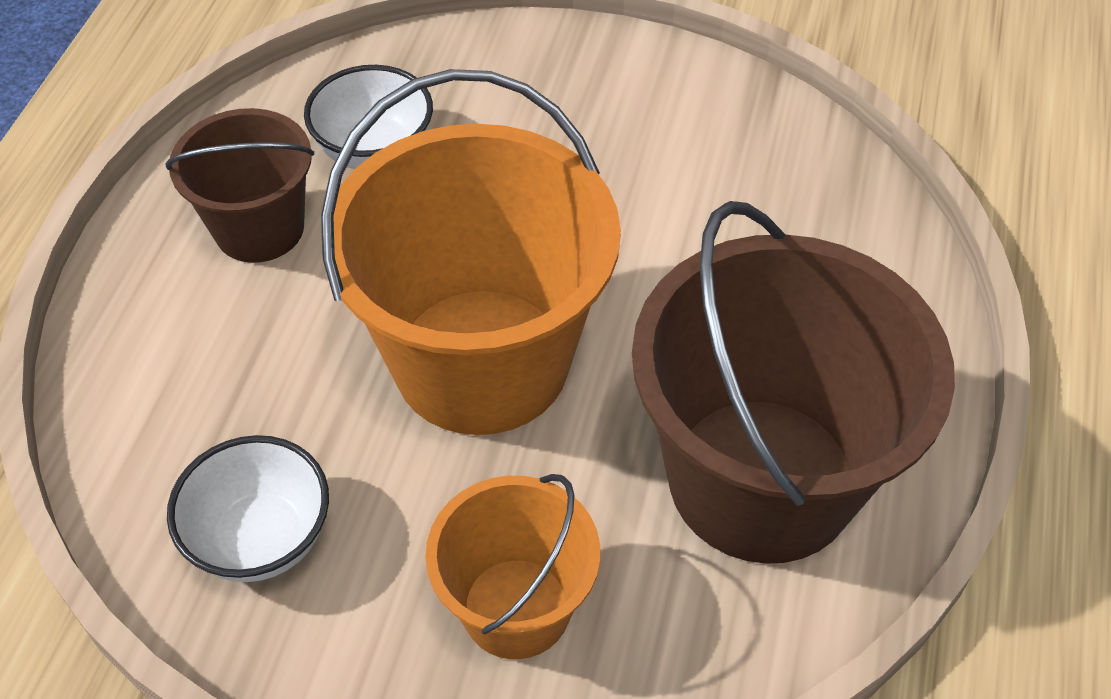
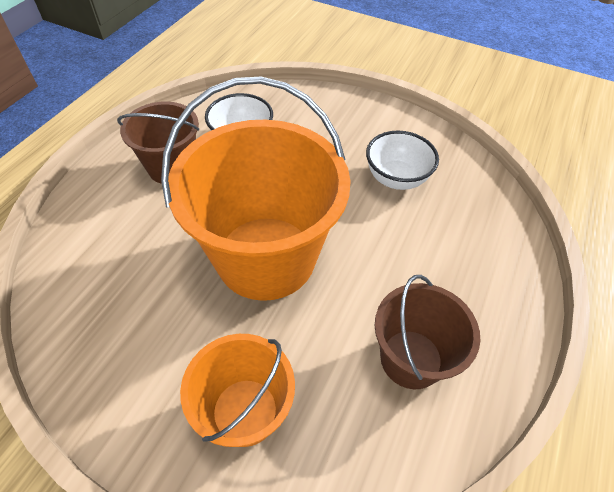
camera: 10 degrees right, 0 degrees up
(261, 539) = (114, 337): white bowl -> white bowl (396, 178)
(762, 479) = (411, 359): brown bucket -> brown bucket, size x0.54

